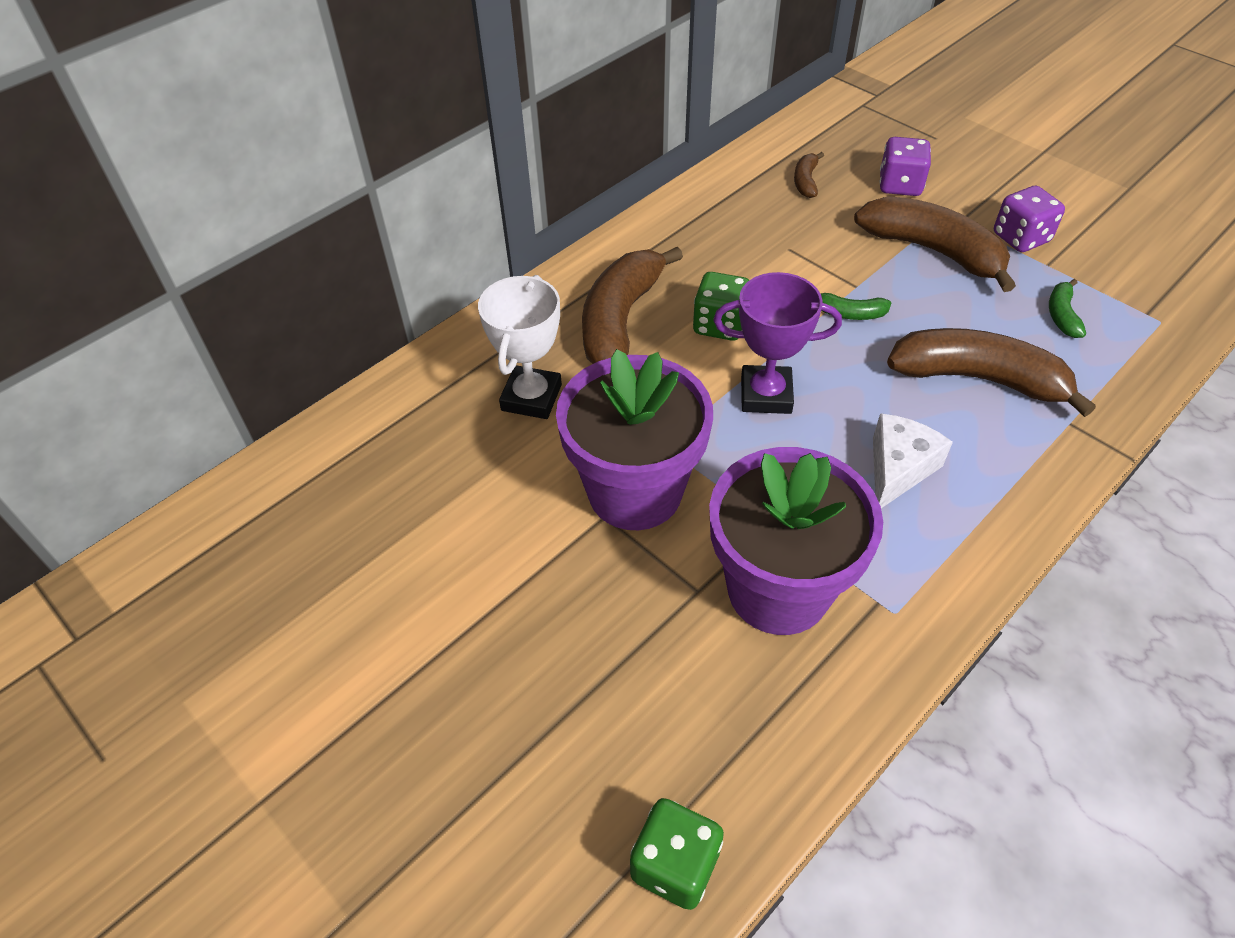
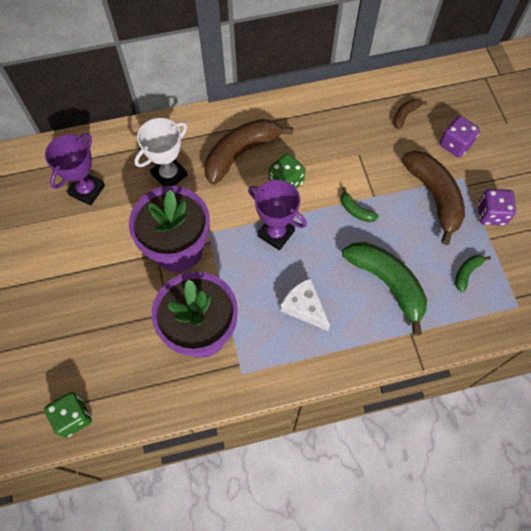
camera: 30 degrees right, 15 degrees up
(406, 484) = (87, 190): none -> purple trophy
(898, 469) = (304, 307): white cheese -> white cheese turned 105 degrees counterclockwise
(978, 379) = (387, 283): brown banana -> green banana

